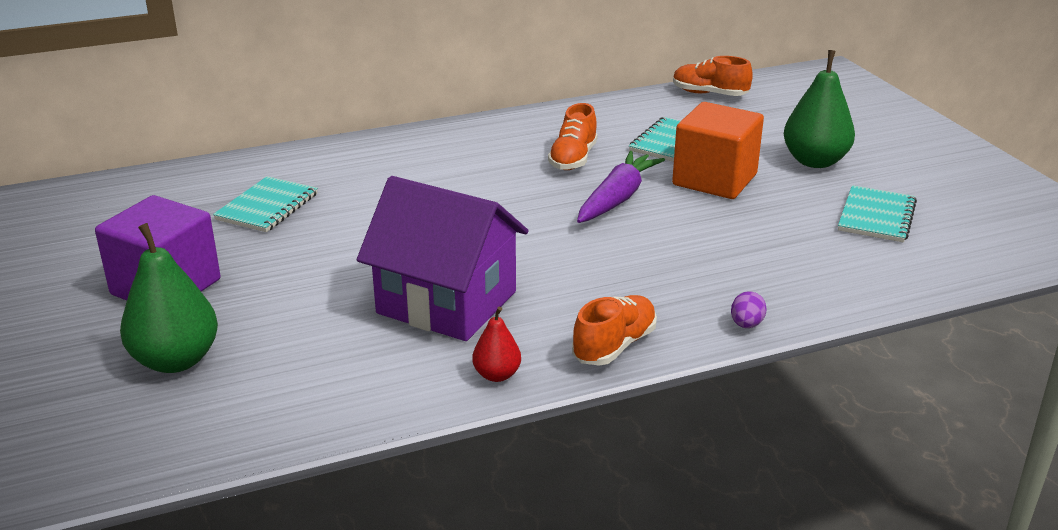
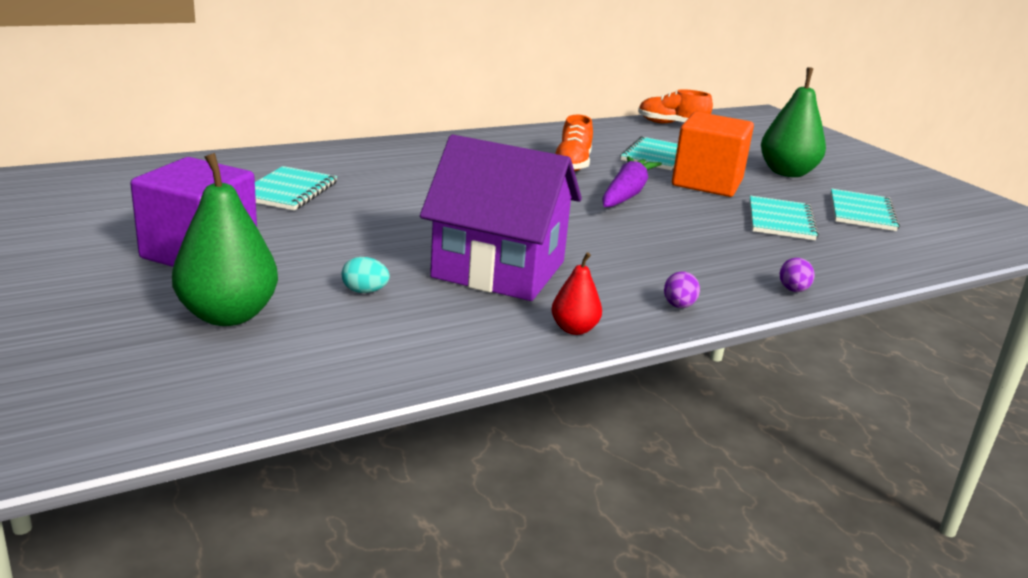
camera: 10 degrees left, 5 degrees down
(308, 331) = (365, 291): none -> turquoise egg
(614, 346) = (678, 306): orange shoe -> purple egg
(775, 231) = (780, 220): none -> turquoise notebook

